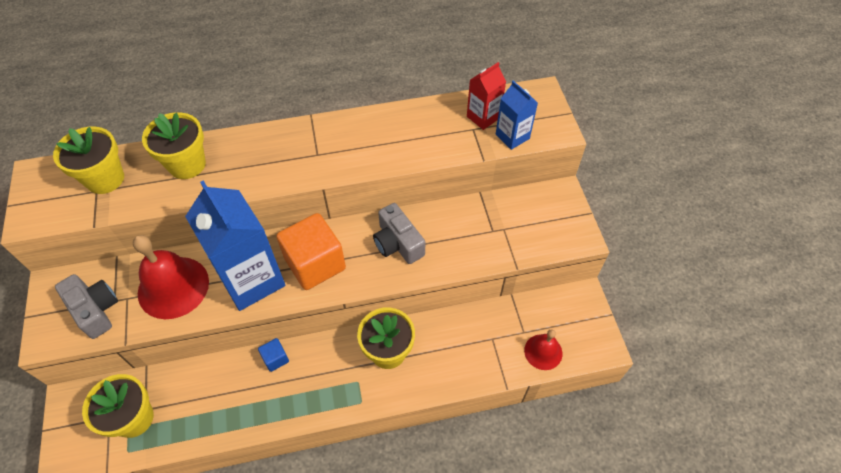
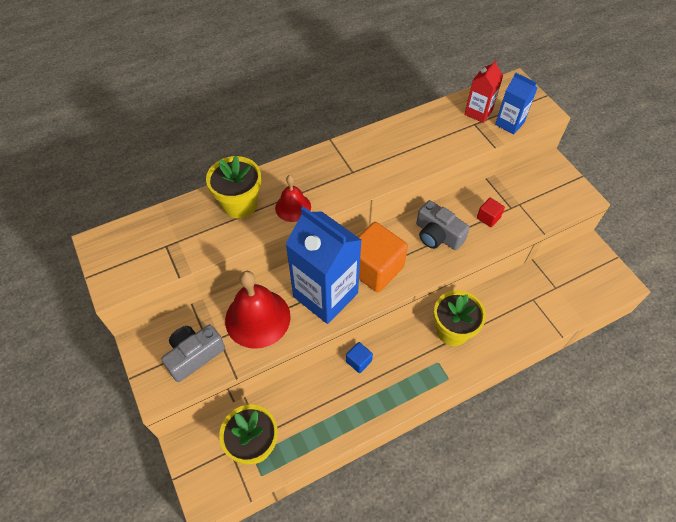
camera: 15 degrees left, 0 degrees up
(95, 310) = (194, 355): grey camera -> grey camera turned 75 degrees counterclockwise
(105, 179) = (169, 233): yellow flower pot -> none
(462, 236) = (488, 218): none -> red cube
(543, 352) = (578, 299): red bell -> red bell (293, 207)

